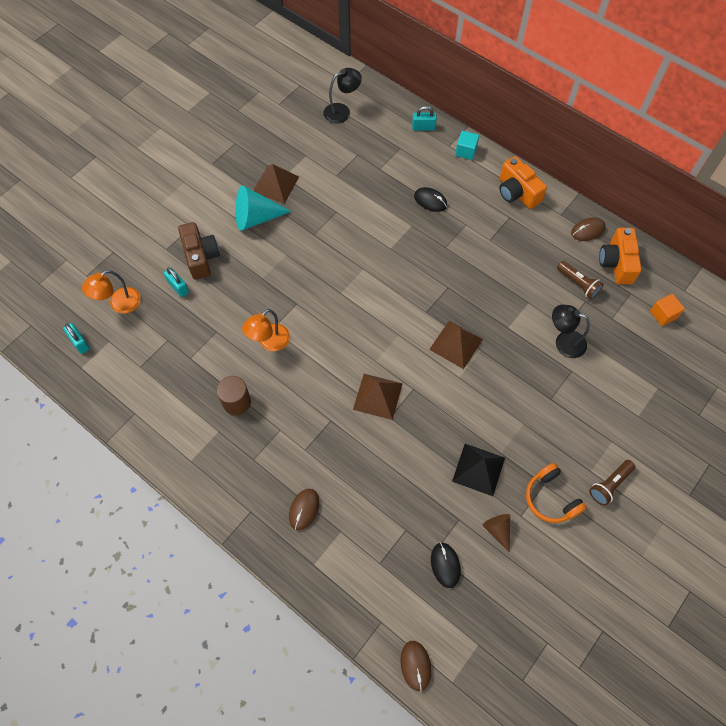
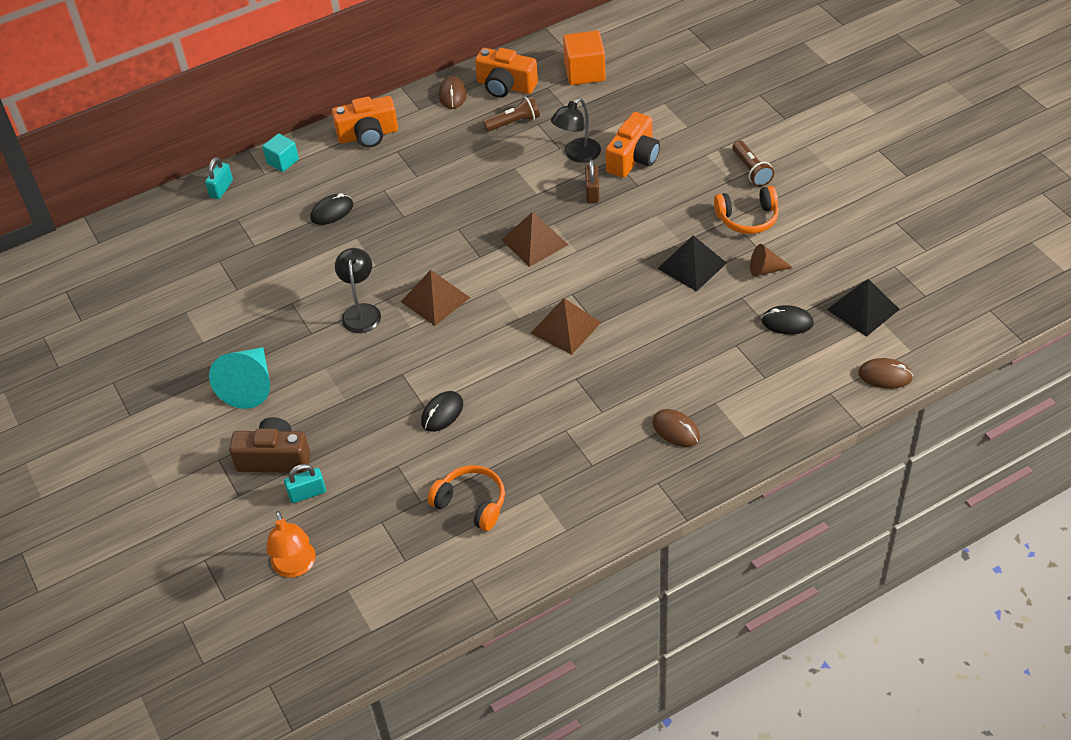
camera: 65 degrees left, 15 degrees down
(80, 342) = (331, 626): turquoise padlock -> none
(197, 390) = (471, 503): none -> orange headphones
(236, 402) = (508, 465): brown cylinder -> none
(269, 342) = (442, 413): orange lamp -> black mouse
(275, 184) = (210, 353): brown pyramid -> brown pyramid (435, 299)
(342, 111) = (141, 258): black lamp -> black lamp (361, 312)
(484, 627) = (863, 309): none -> black pyramid
(527, 367) = (592, 192): none -> brown padlock
(580, 385) = (633, 158): none -> orange camera
(663, 314) = (584, 72): orange cube -> orange cube, size x1.59

